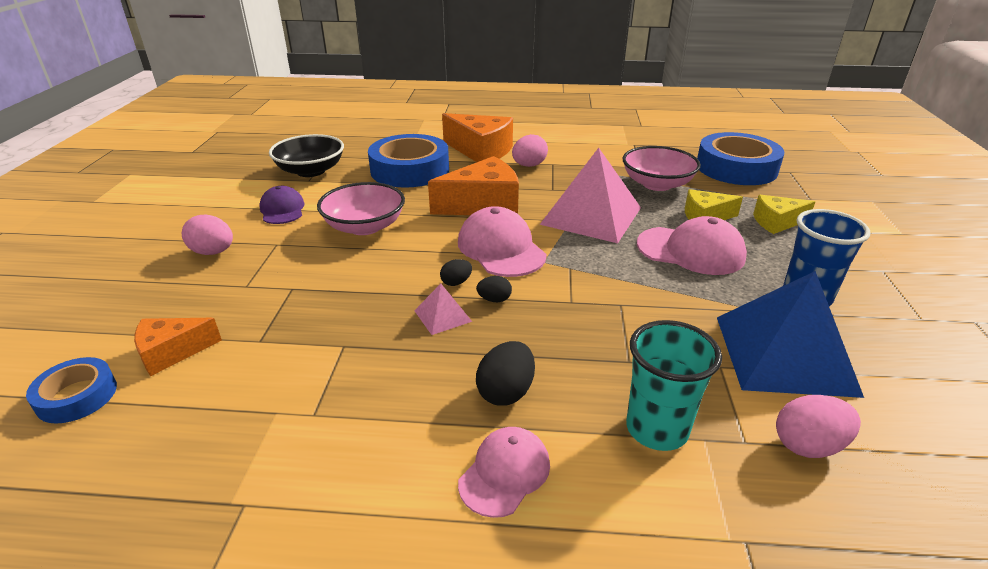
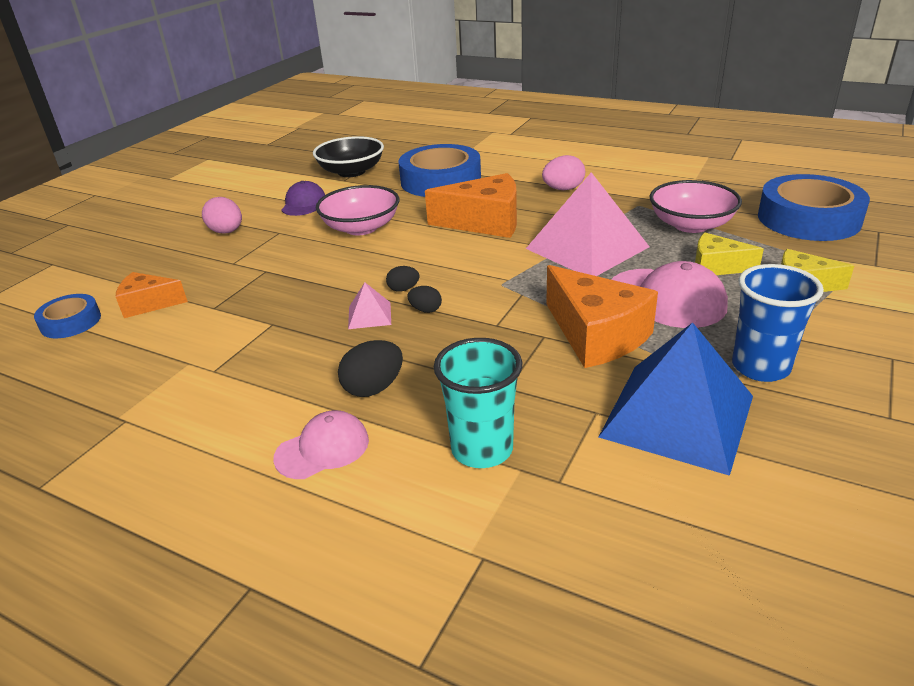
camera: 25 degrees right, 0 degrees up
(481, 151) = (525, 169): orange cheese -> orange cheese (596, 335)
(501, 248) = (469, 265): pink cap -> none
(808, 445) = (621, 501): pink egg -> none

